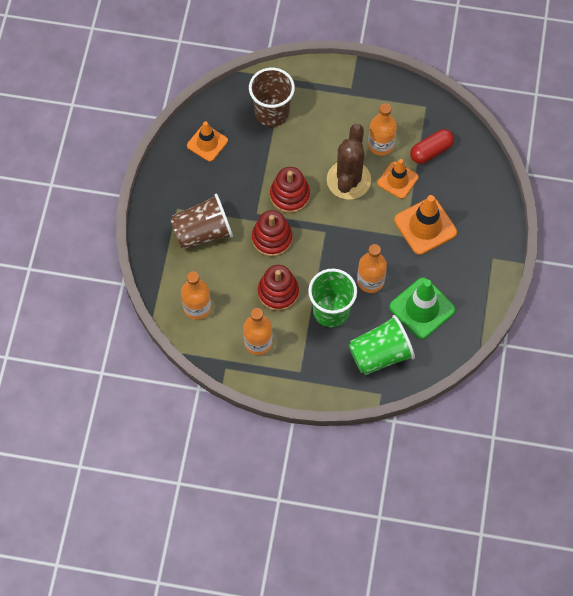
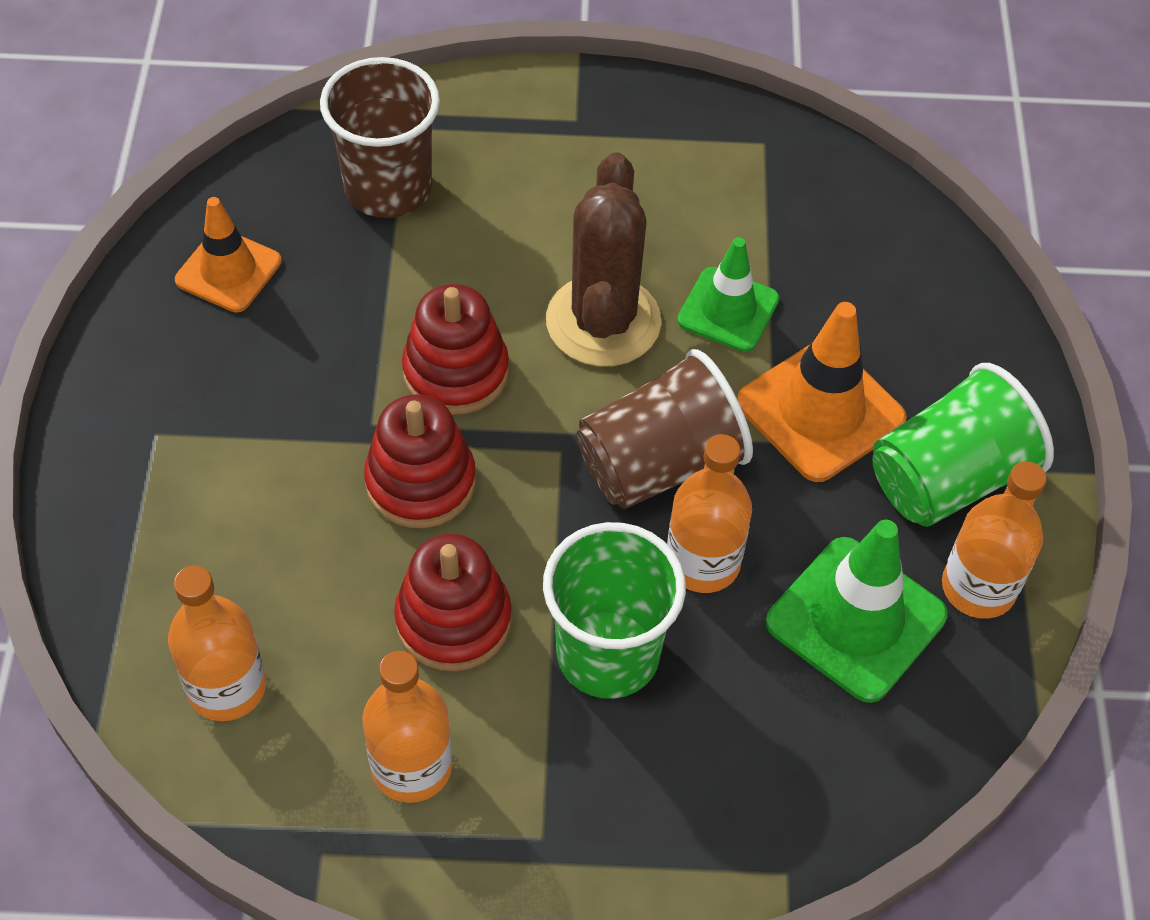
camera: 10 degrees left, 10 degrees down
(203, 232) = (231, 485): brown cup -> brown cup (659, 464)
(380, 354) = (765, 759): green cup -> green cup (948, 479)
(381, 145) = (671, 234): orange bottle -> orange bottle (978, 588)
(397, 180) = (728, 310): orange traffic cone -> green traffic cone
(431, 151) = (798, 237): red capsule -> none

